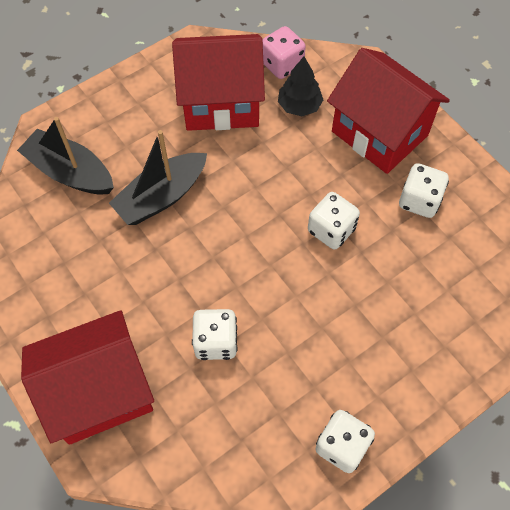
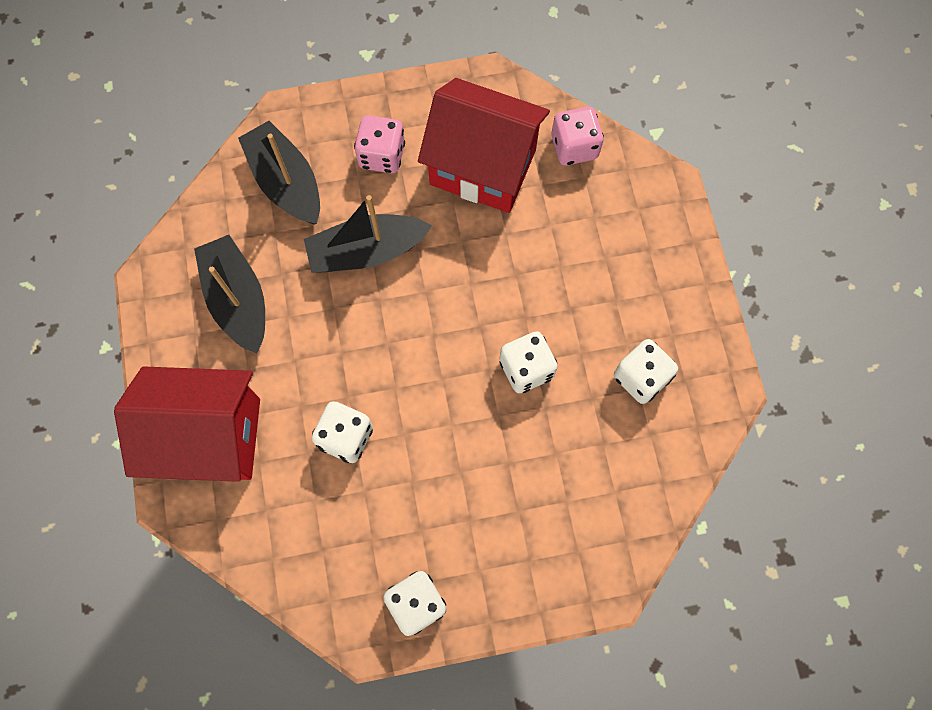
camera: 25 degrees right, 10 degrees up
(72, 275) = (238, 299): none -> black boat
(138, 124) = (382, 155): none -> pink dice
(299, 106) = (567, 206): black tree -> none
(379, 133) = (640, 278): red house -> none

